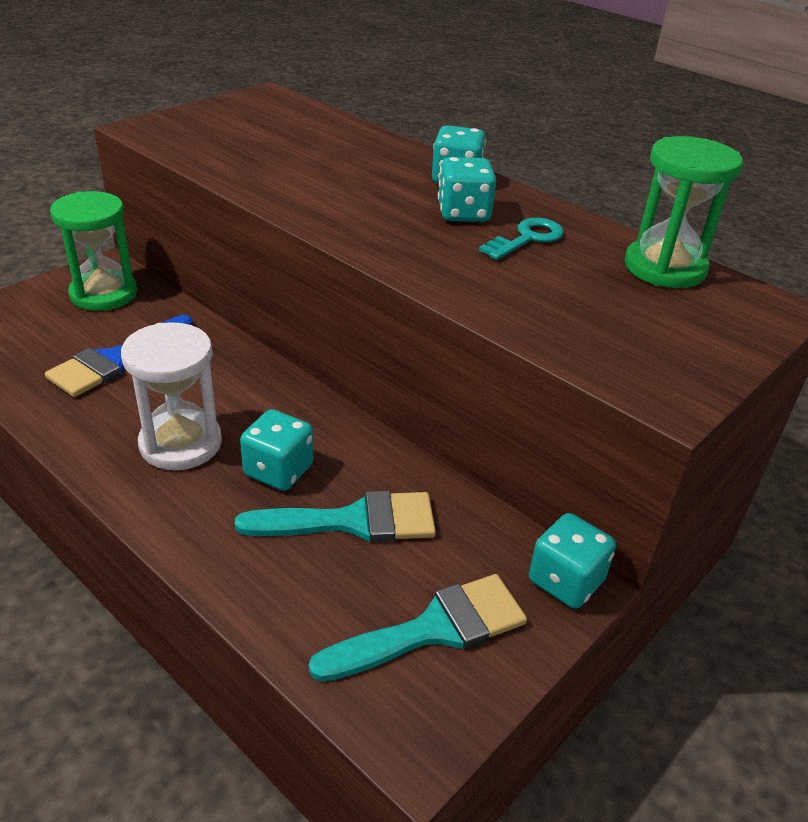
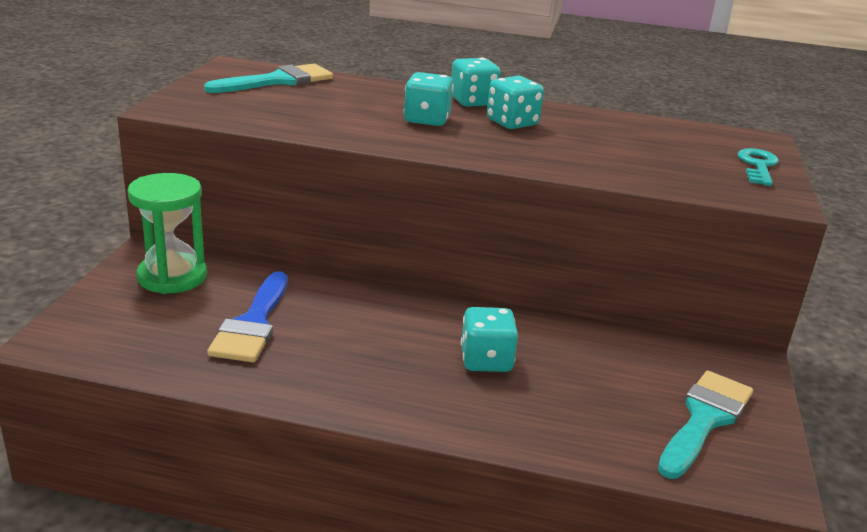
camera: 30 degrees left, 10 degrees down
(181, 443) = (388, 367): white hourglass -> none
(352, 521) = (577, 375): turquoise brush -> turquoise brush (278, 81)
(527, 238) = (575, 130): turquoise key -> turquoise key (757, 166)
(566, 581) = (743, 362): turquoise dice -> turquoise dice (427, 120)
(664, 268) = (677, 130): green hourglass -> none

